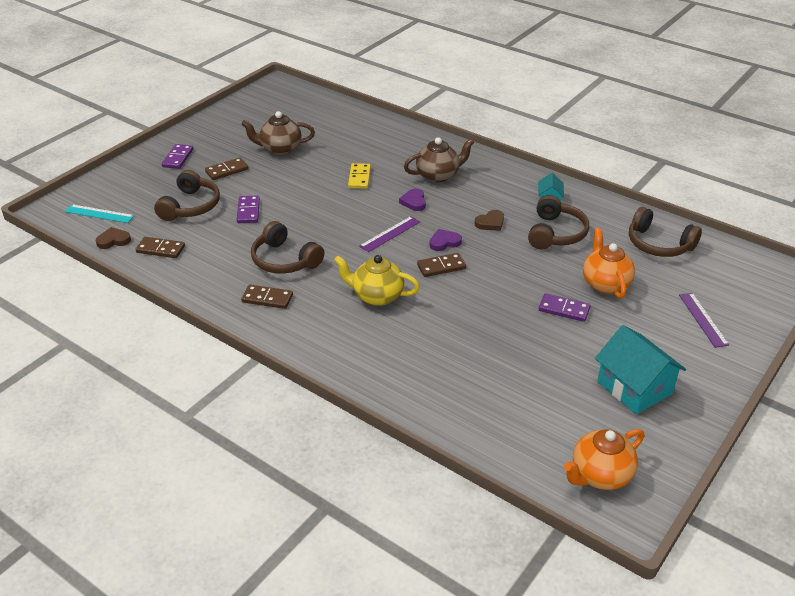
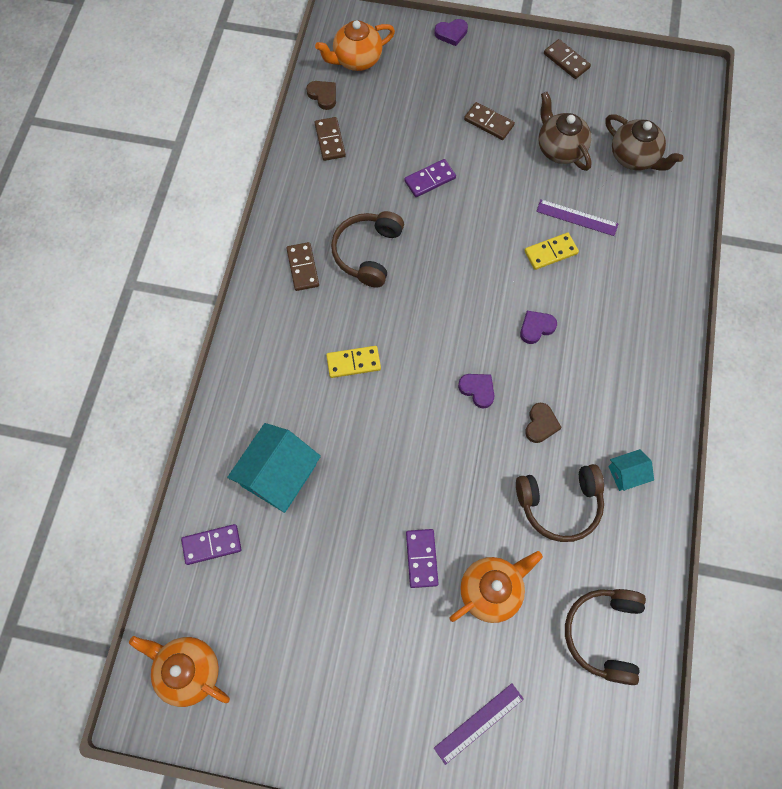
camera: 65 degrees right, 30 degrees up
(99, 214) = (356, 60): turquoise ruler -> orange teapot
(129, 163) = (451, 33): none -> purple heart
(177, 158) = (485, 68): purple domino -> purple domino (212, 544)
(190, 206) = (409, 126): brown headphones -> none
(376, 296) = (353, 362): yellow teapot -> yellow domino
(390, 234) = (463, 329): purple ruler -> purple ruler (577, 217)
(438, 175) = (604, 331): brown teapot -> brown teapot (634, 157)
(441, 267) = (432, 404): brown domino -> brown domino (566, 61)
(490, 223) = (541, 424): brown heart -> brown heart turned 105 degrees counterclockwise
(634, 387) = (327, 672): turquoise house -> turquoise house (278, 475)

